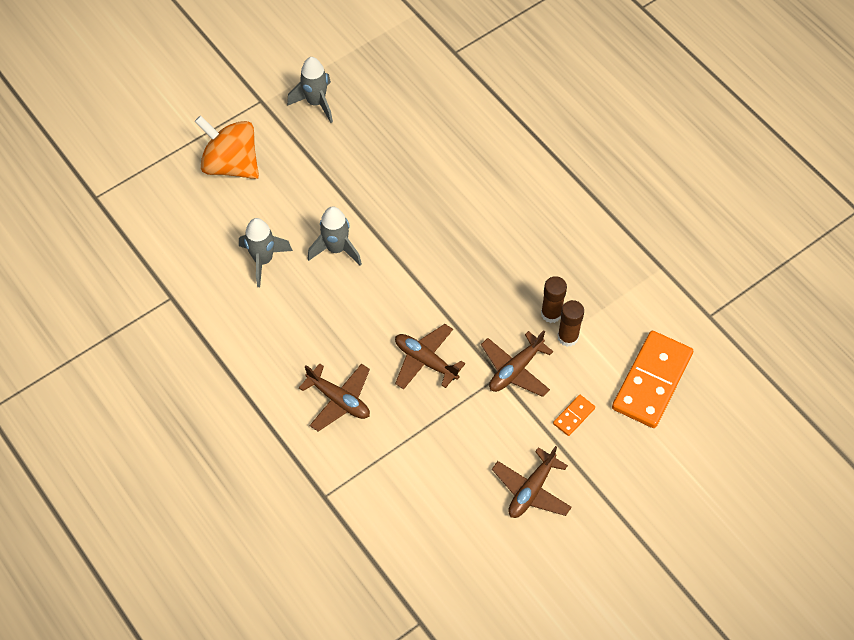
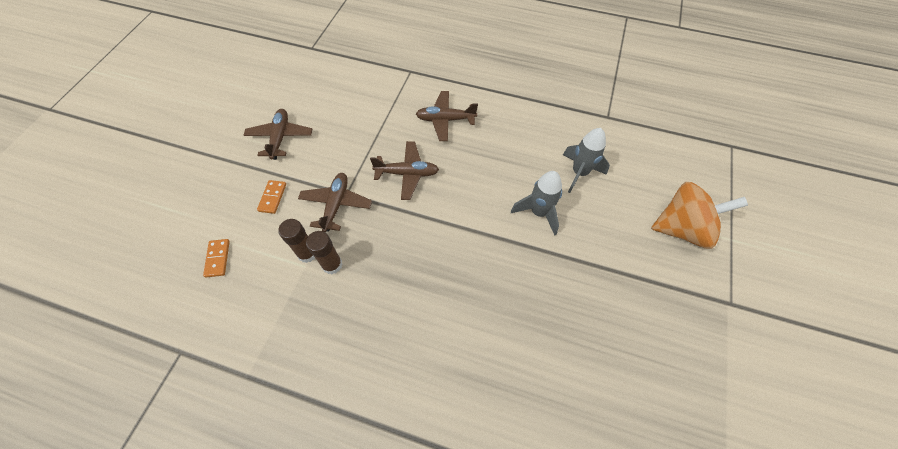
camera: 145 degrees right, 0 degrees up
(316, 103) = (689, 336): grey rocket -> none
(651, 381) = (218, 258): orange domino -> orange domino, size x0.43

